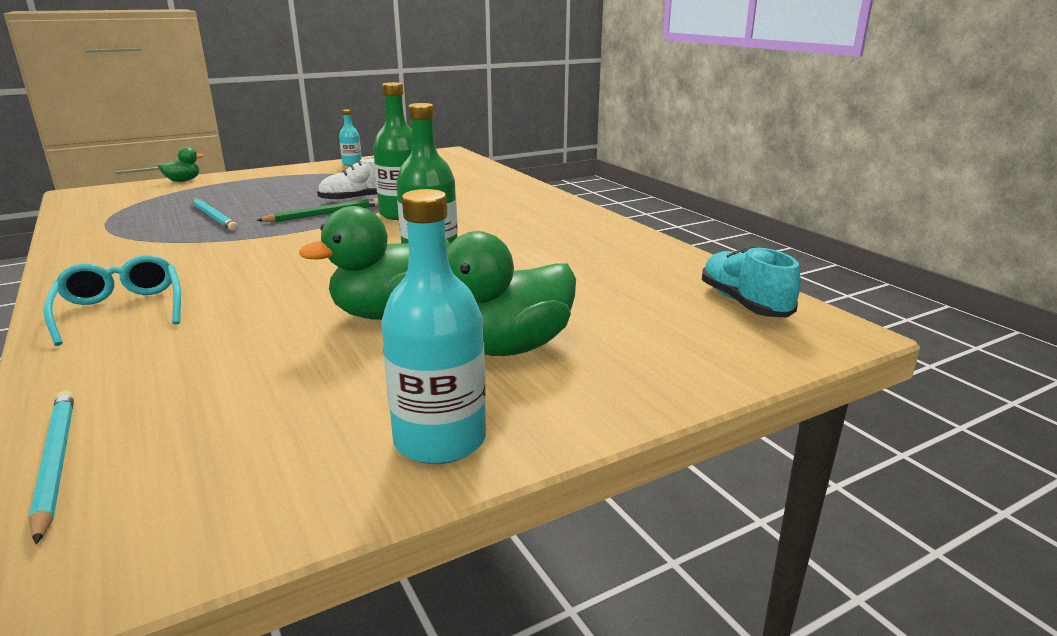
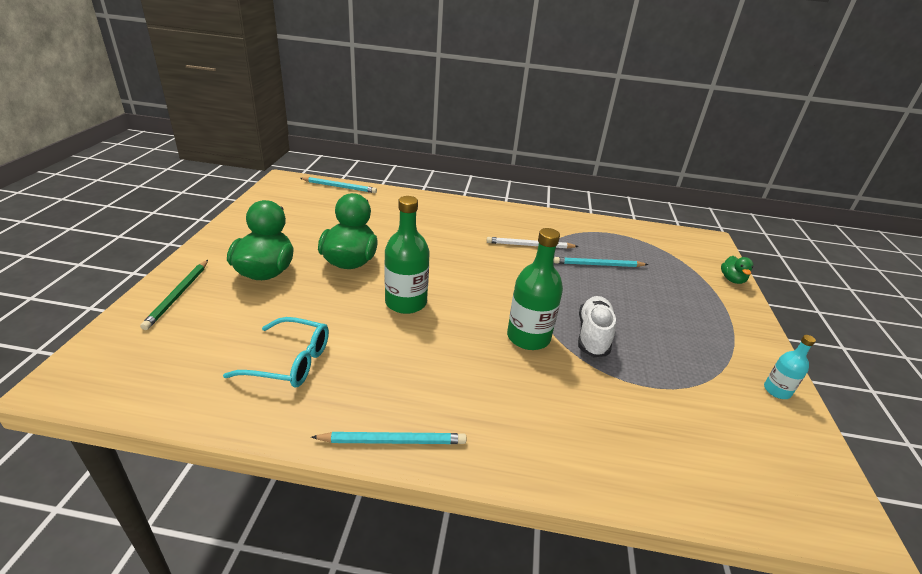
camera: 125 degrees right, 10 degrees up
(121, 310) = (452, 213): turquoise glasses -> turquoise glasses (289, 361)
(198, 247) = (529, 245): none -> white pencil
(324, 214) = (565, 304): green pencil -> green pencil (178, 295)
(440, 440) = (240, 231): turquoise bottle -> none
(590, 218) = (393, 441): none -> turquoise pencil
(744, 303) = (148, 377): turquoise shoe -> none

